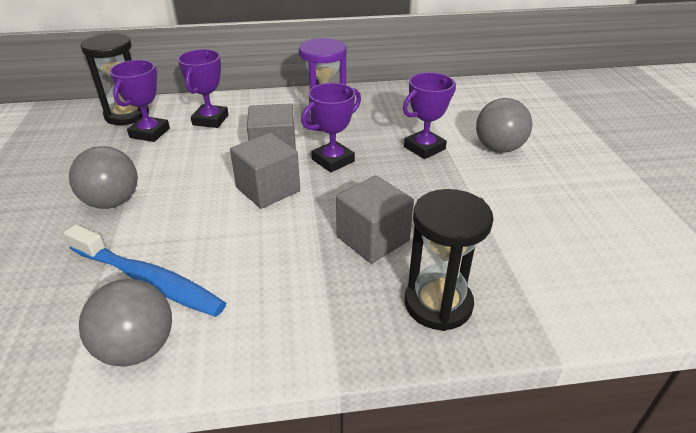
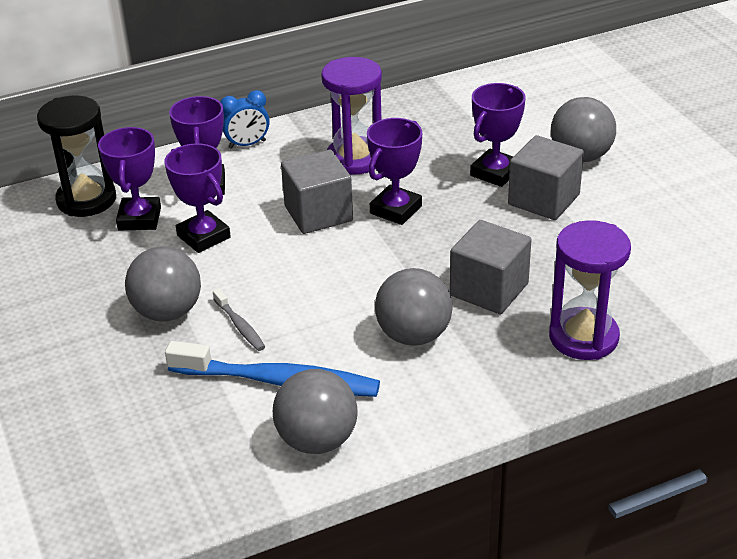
camera: 15 degrees left, 0 degrees up
(155, 225) = (240, 326): none -> grey toothbrush
(182, 153) = (203, 236): none -> purple trophy
(257, 99) = (247, 144): none -> blue clock
(268, 189) = (341, 260): grey cube -> grey cube (543, 199)
(286, 265) = (413, 335): none -> grey ball
(438, 304) = (583, 337): black hourglass -> purple hourglass

